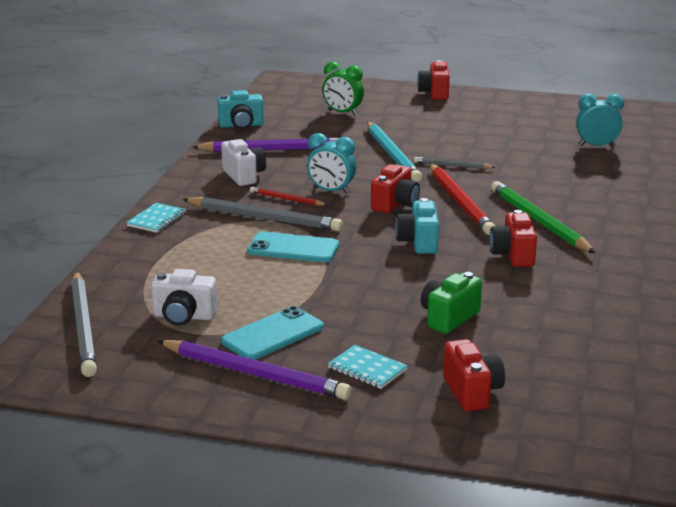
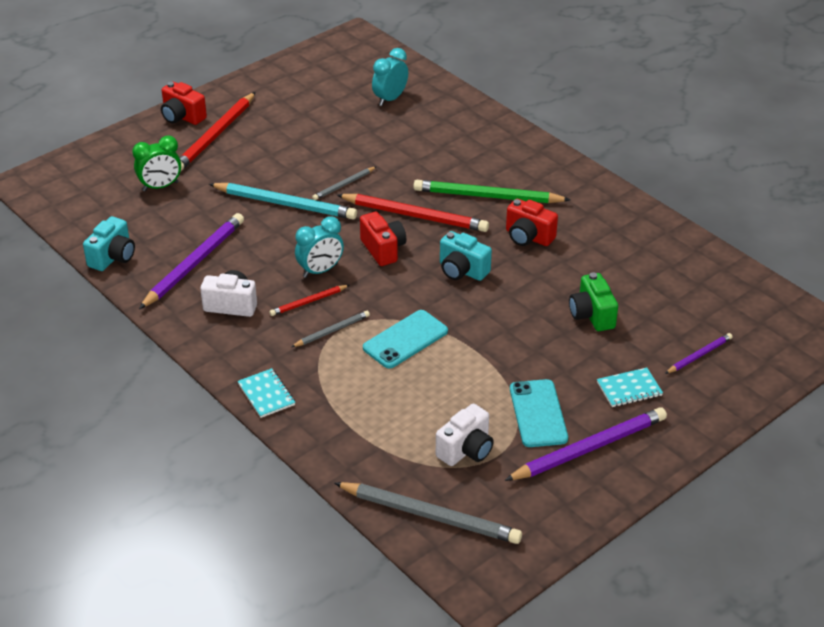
camera: 55 degrees left, 15 degrees up
(263, 218) = (332, 331): grey pencil -> grey pencil, size x0.52
(433, 109) = (215, 135): none -> red pencil
(472, 392) = (699, 355): red camera -> purple pencil

